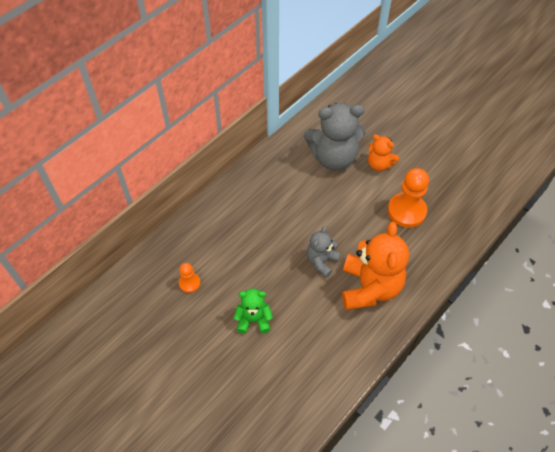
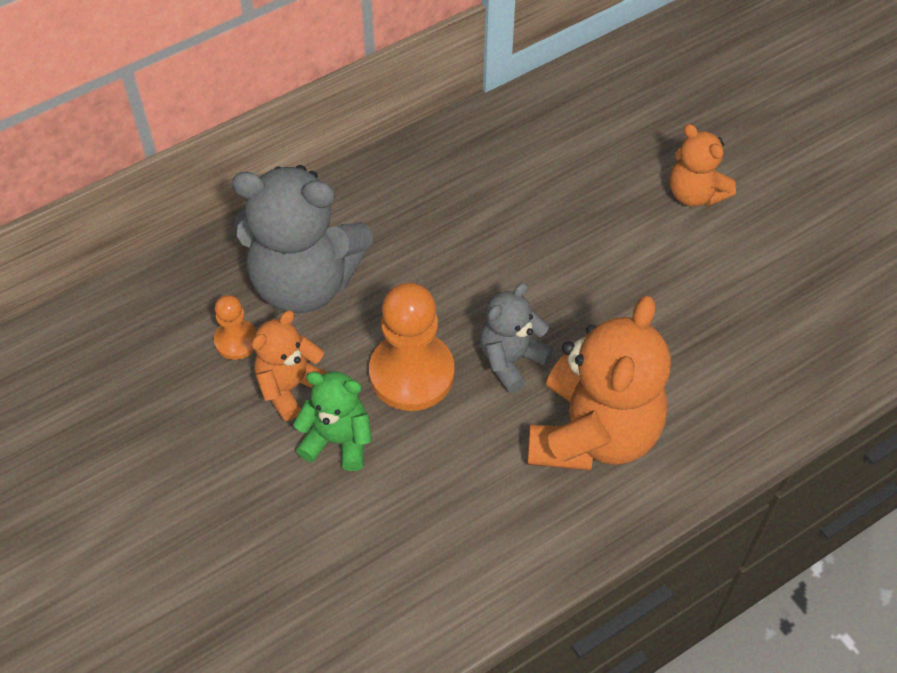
camera: 15 degrees right, 0 degrees up
(223, 299) = (290, 387): none -> orange teddy bear
(333, 158) = (603, 161): grey teddy bear -> grey teddy bear (305, 282)
(406, 211) = (722, 299): orange pawn -> orange pawn (412, 373)

